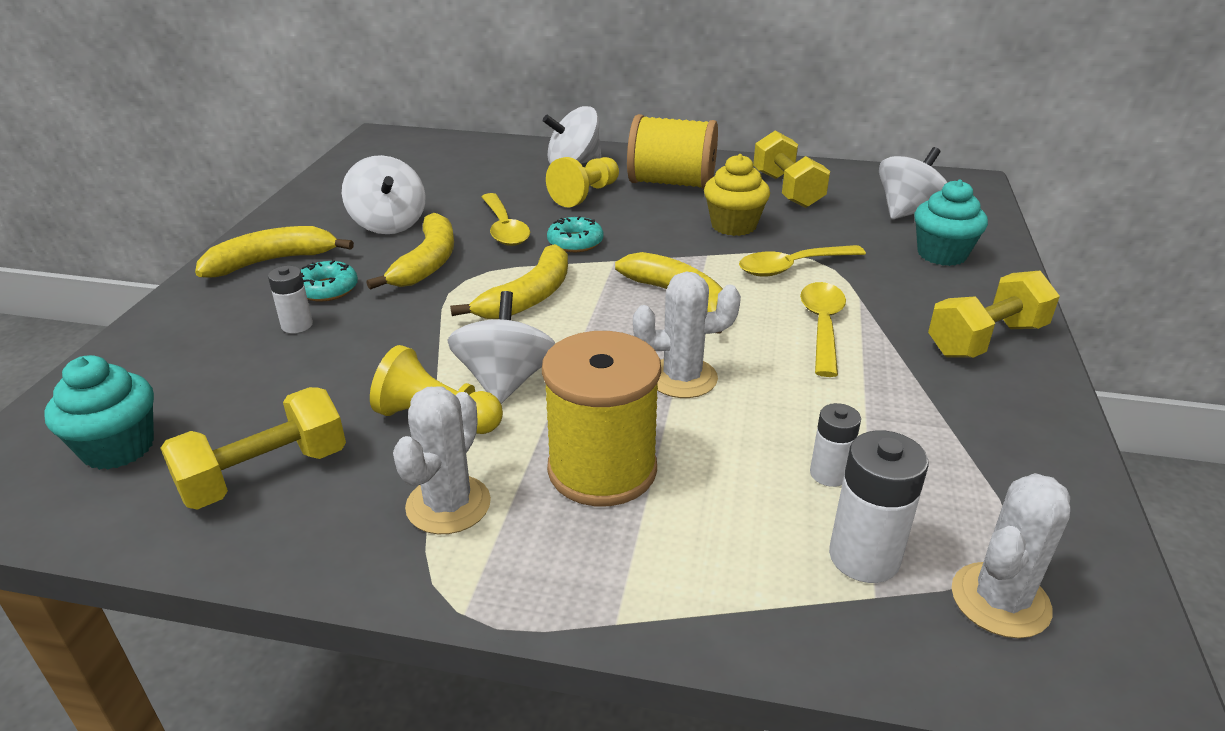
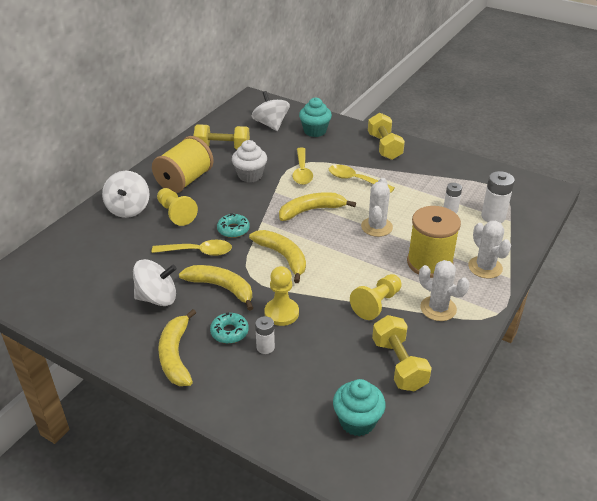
camera: 70 degrees left, 5 degrees up
(382, 323) = (281, 313): none -> yellow pawn
(505, 381) = (356, 278): white spinning top -> none
(733, 226) = (250, 175): yellow cupcake -> white cupcake
(1000, 600) = (517, 198): white cactus -> white cactus (485, 267)

